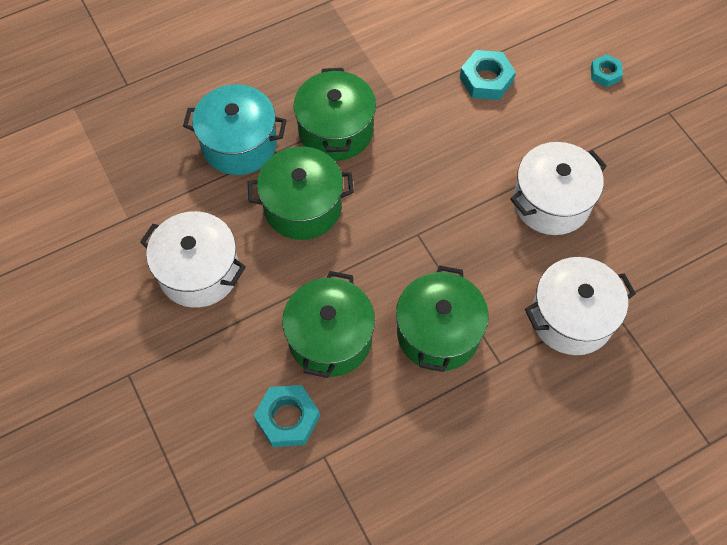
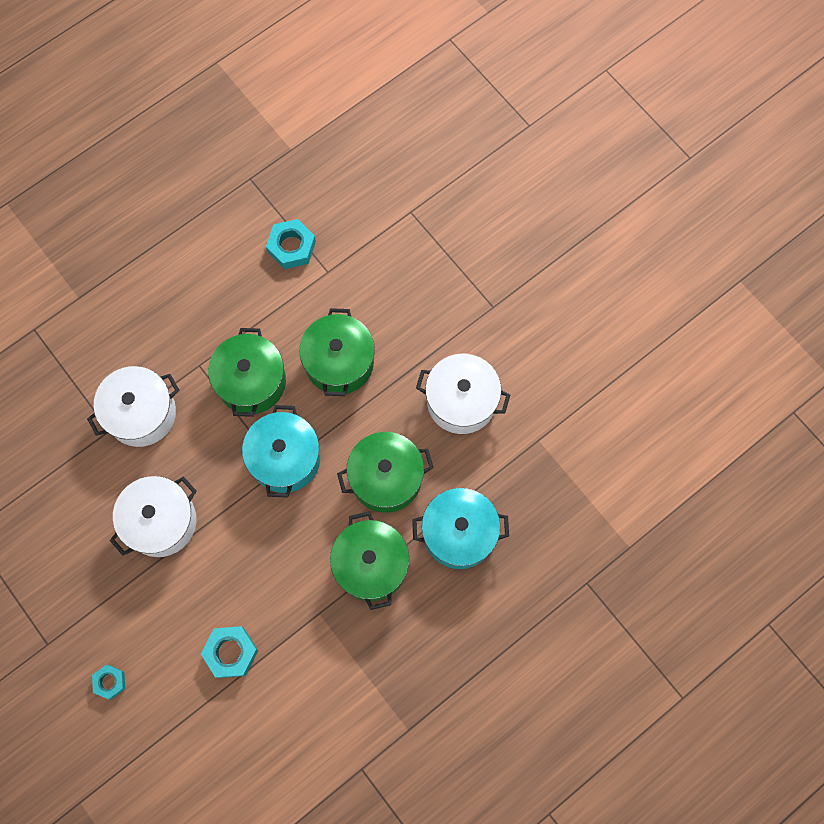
camera: 170 degrees right, 10 degrees up
(287, 418) = (360, 294): turquoise nut -> turquoise nut (291, 247)
(410, 243) = (285, 458): none -> turquoise pot

